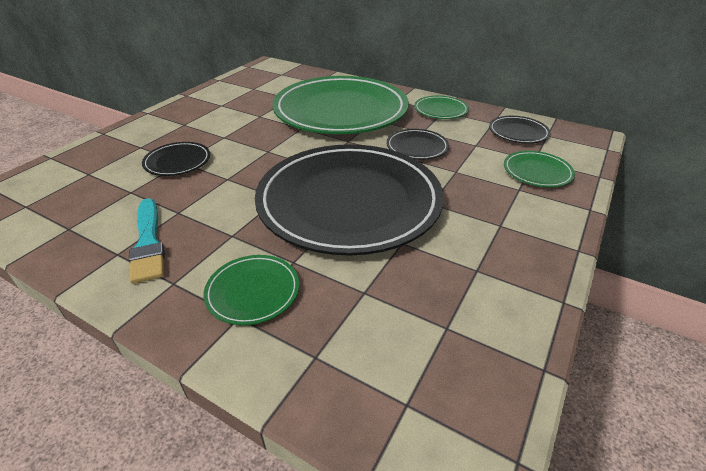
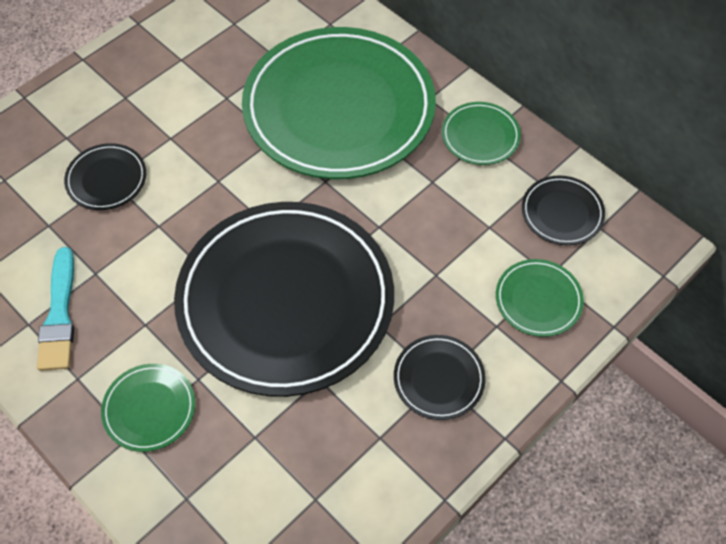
camera: 15 degrees right, 20 degrees up
(417, 147) = (409, 215): black plate -> black plate (439, 379)

